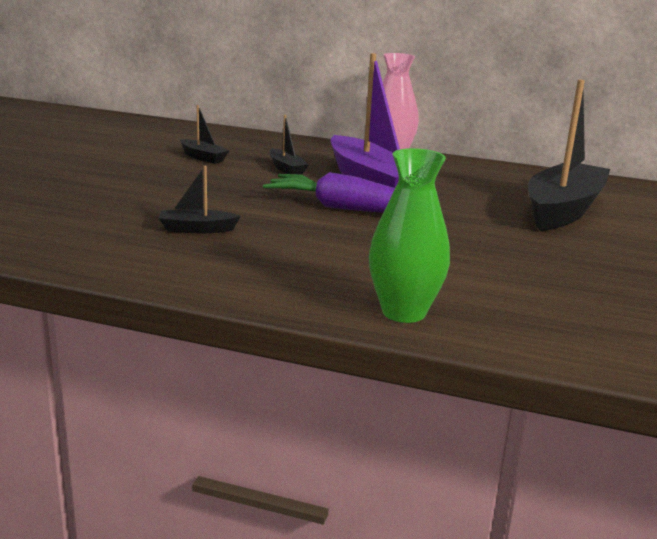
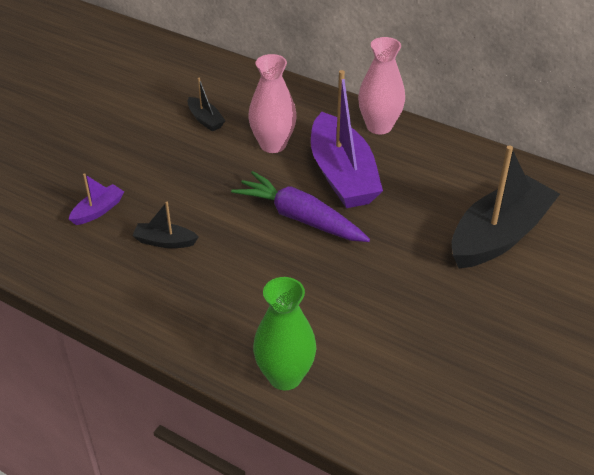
camera: 15 degrees right, 20 degrees up
(103, 213) = (98, 210): none -> purple boat
(286, 169) = (273, 145): black boat -> pink vase

